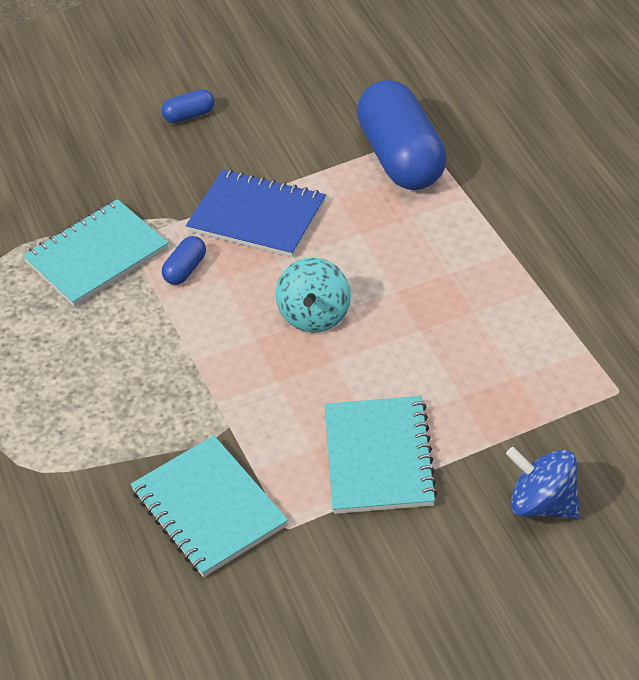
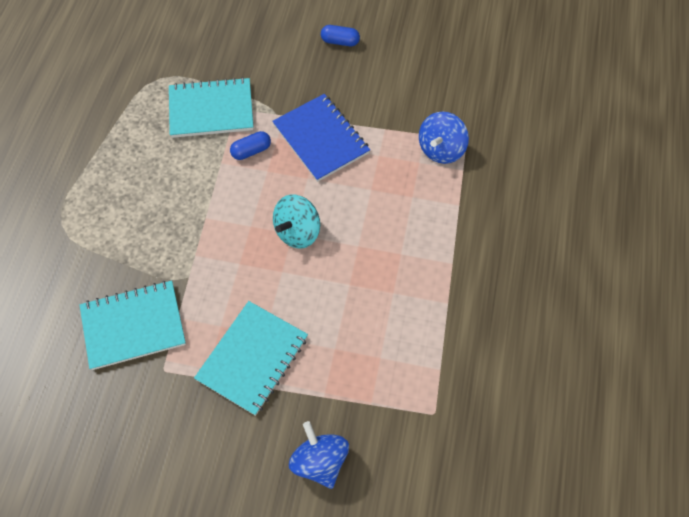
camera: 30 degrees right, 15 degrees up
(209, 508) = (133, 326): turquoise notebook -> turquoise notebook turned 75 degrees clockwise
(401, 157) = (441, 149): blue capsule -> blue spinning top

